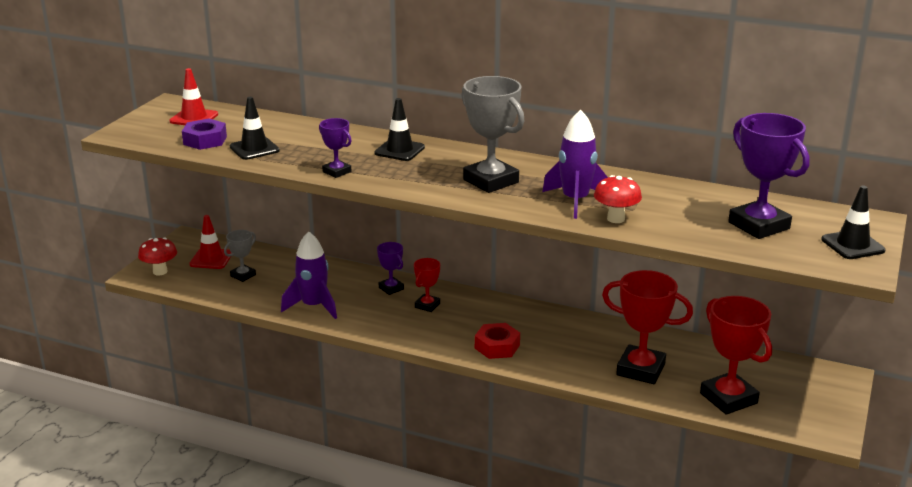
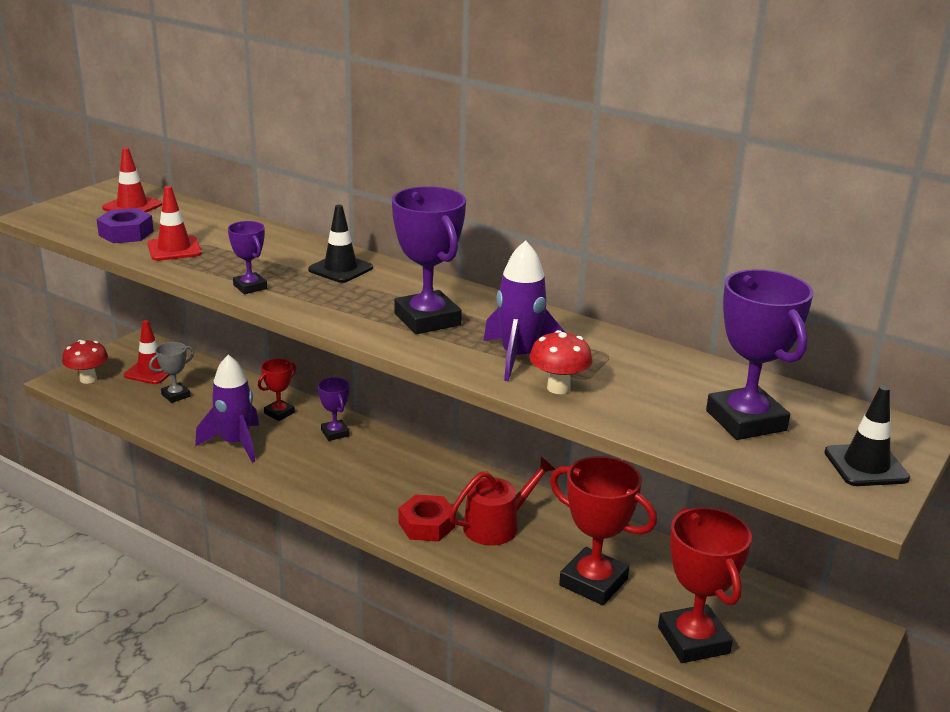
camera: 10 degrees right, 0 degrees up
(254, 149) = (174, 249): black traffic cone -> red traffic cone
(427, 305) = (367, 460): red trophy -> red trophy (279, 413)
(490, 181) = (427, 319): grey trophy -> purple trophy
(551, 340) = (497, 525): none -> red watering can

